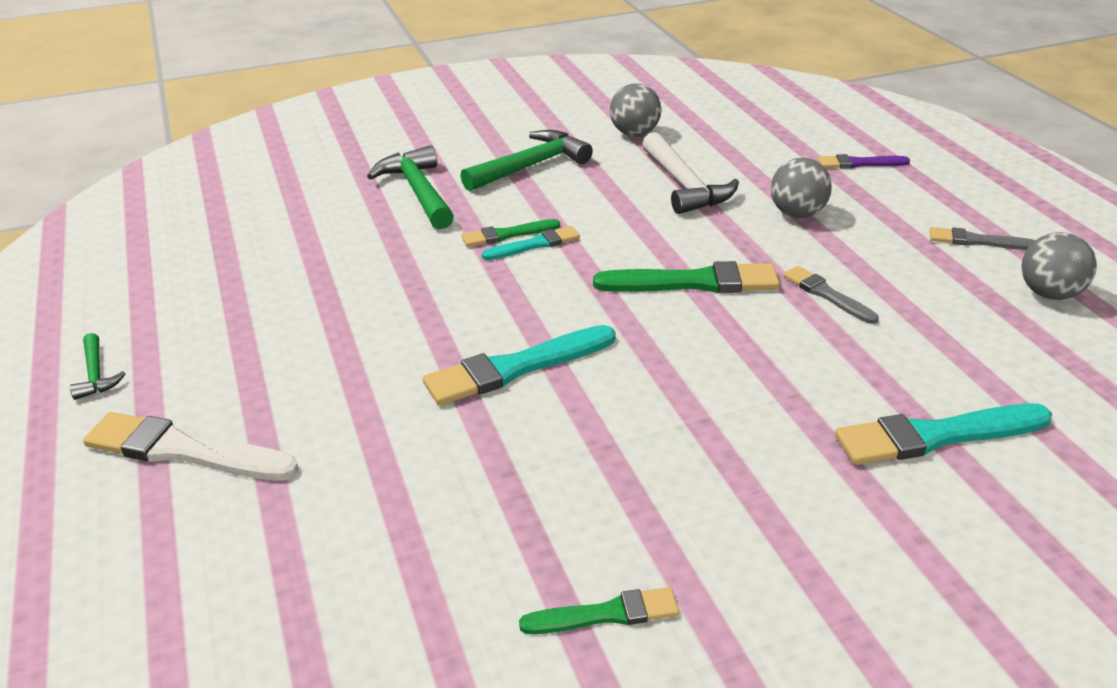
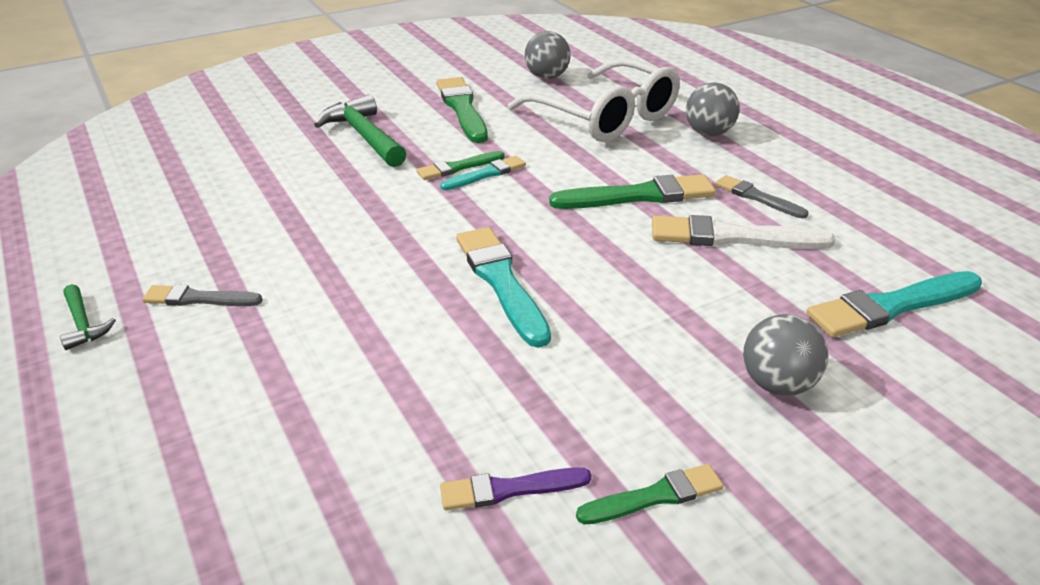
camera: 10 degrees left, 0 degrees up
(185, 451) = (194, 388): white brush -> white brush (732, 237)
(516, 368) = (501, 282): turquoise brush -> turquoise brush turned 105 degrees clockwise
(531, 166) = (462, 109): green hammer -> green brush
(684, 185) = (604, 116): white hammer -> white glasses
(859, 163) = (746, 90): purple brush -> purple brush (509, 489)
(977, 241) = (865, 145): grey brush -> grey brush (199, 299)
(1049, 294) = (938, 183): grey ball -> grey ball (777, 384)

